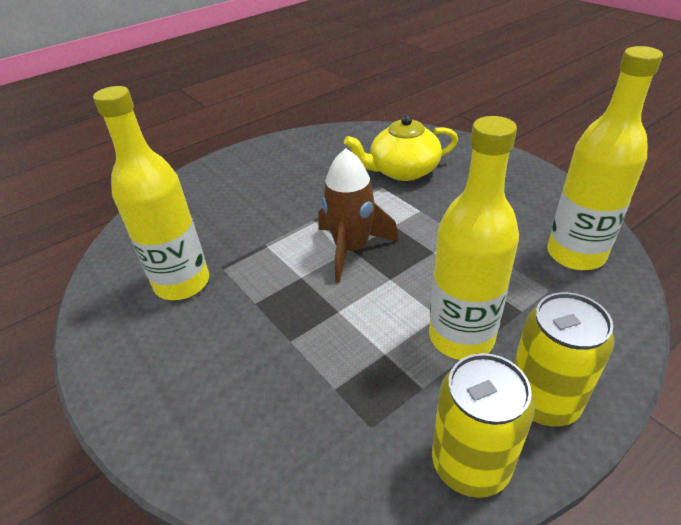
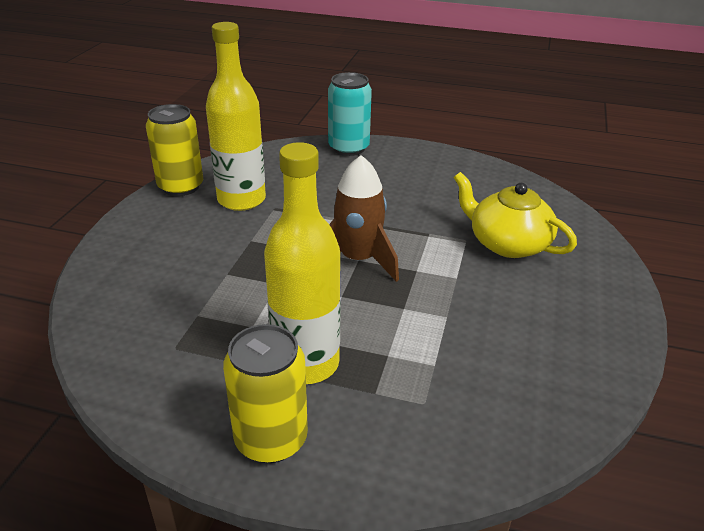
camera: 50 degrees right, 5 degrees down
(187, 186) = (348, 148): none -> turquoise can
(470, 463) = (174, 413): yellow can -> yellow can (181, 187)
(575, 254) = (503, 409): yellow bottle -> none

